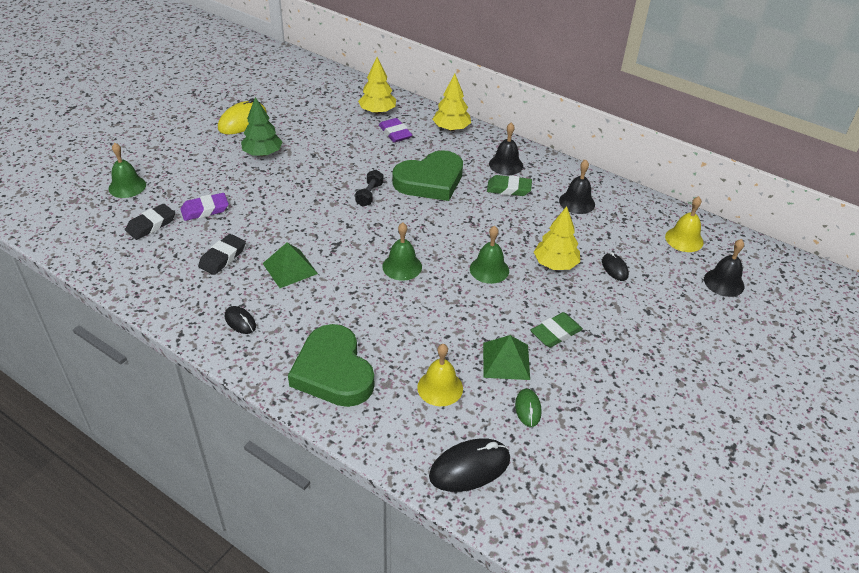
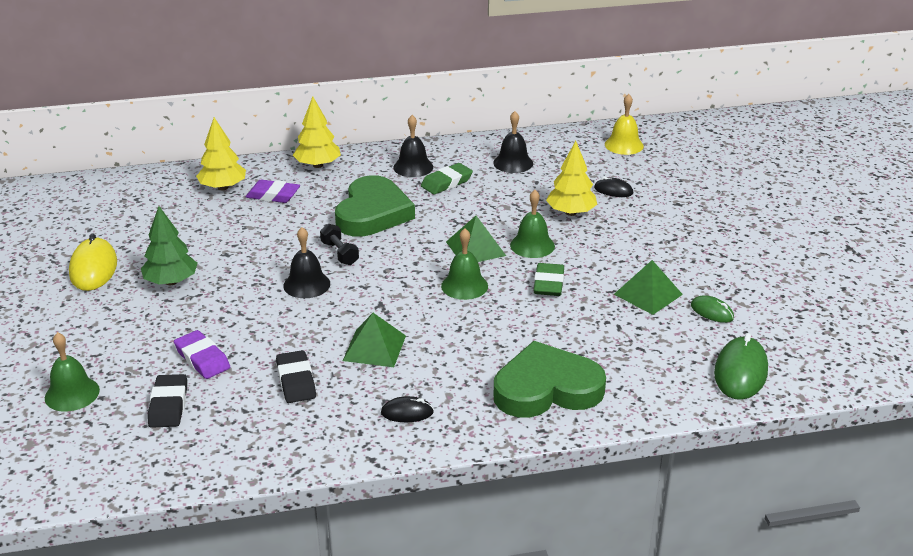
camera: 45 degrees left, 10 degrees down
(205, 210) = (202, 359): purple eraser -> purple eraser turned 60 degrees counterclockwise
(333, 371) = (546, 388): green heart -> green heart turned 150 degrees clockwise
(440, 387) = (637, 342): yellow bell -> none
(450, 246) = (475, 248): none -> green pyramid
(469, 468) = (740, 372): black mouse -> green mouse
(556, 333) = (648, 255): green eraser -> green eraser (548, 284)
(724, 282) = (691, 157): black bell -> black bell (306, 284)

